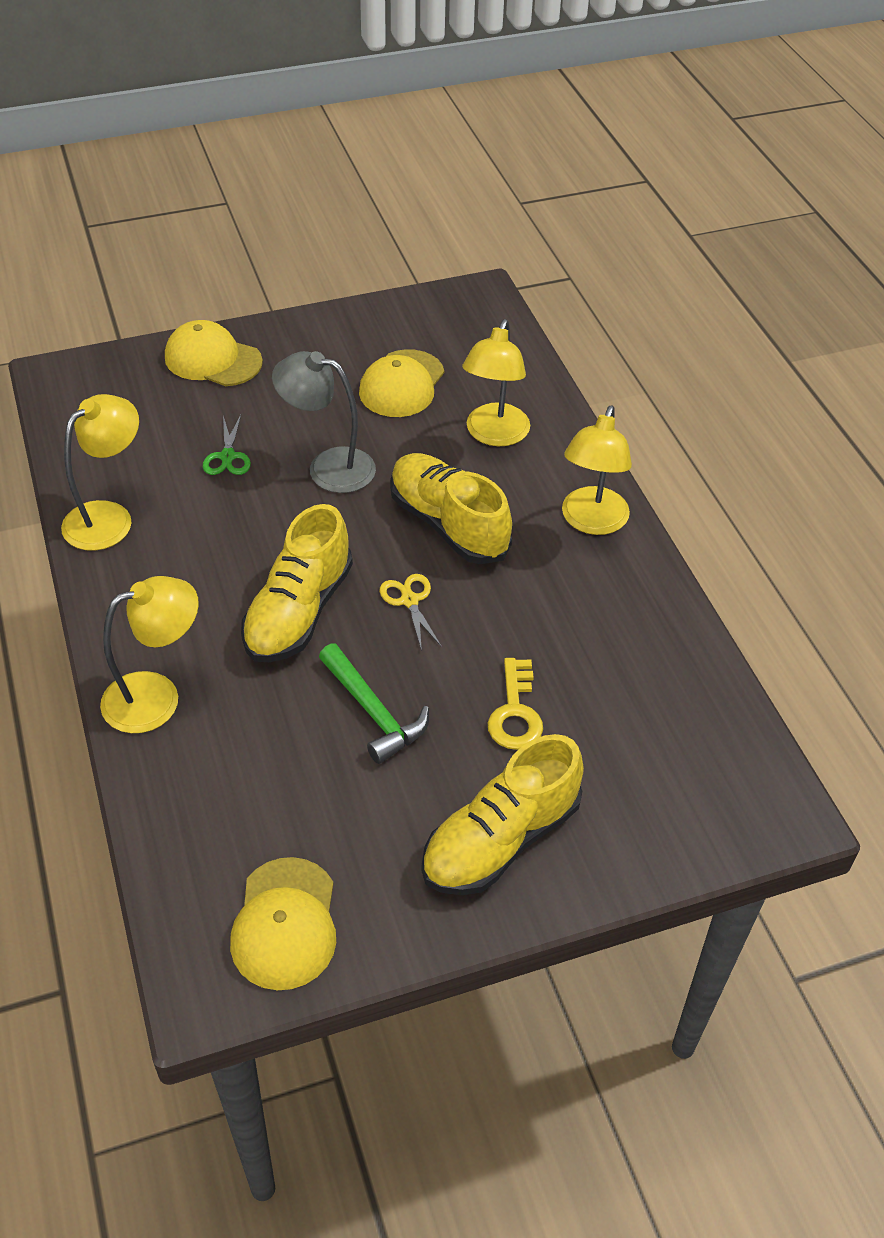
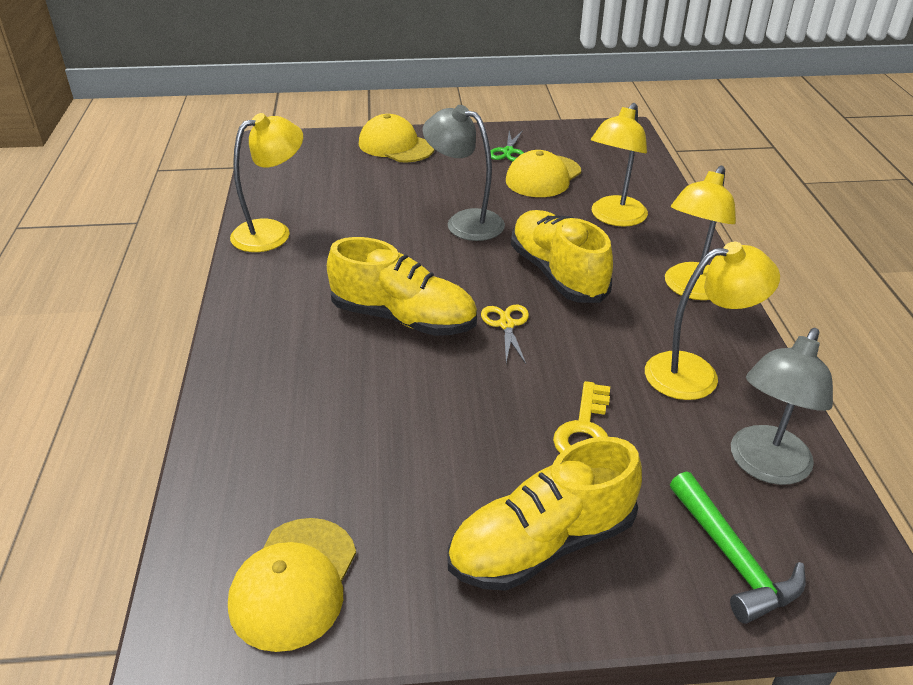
camera: 15 degrees right, 10 degrees down
(157, 697) = (255, 363): yellow lamp -> yellow lamp (696, 373)
(227, 457) = (384, 205): green scissors -> green scissors (508, 152)
(298, 612) = (404, 318): yellow shoe -> yellow shoe turned 105 degrees counterclockwise
(373, 712) = (445, 407): green hammer -> green hammer (732, 558)
(687, 720) = (764, 466): none -> grey lamp

